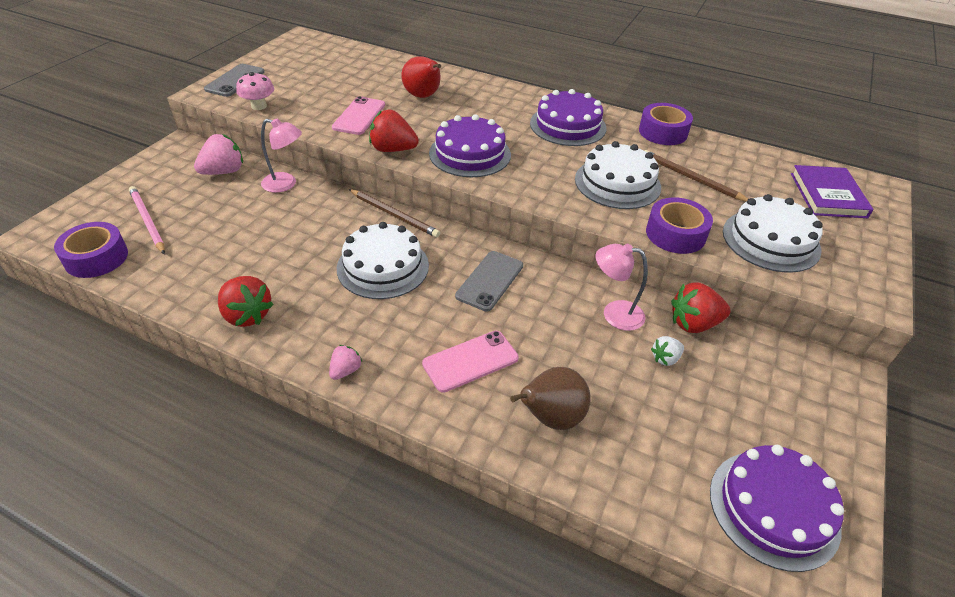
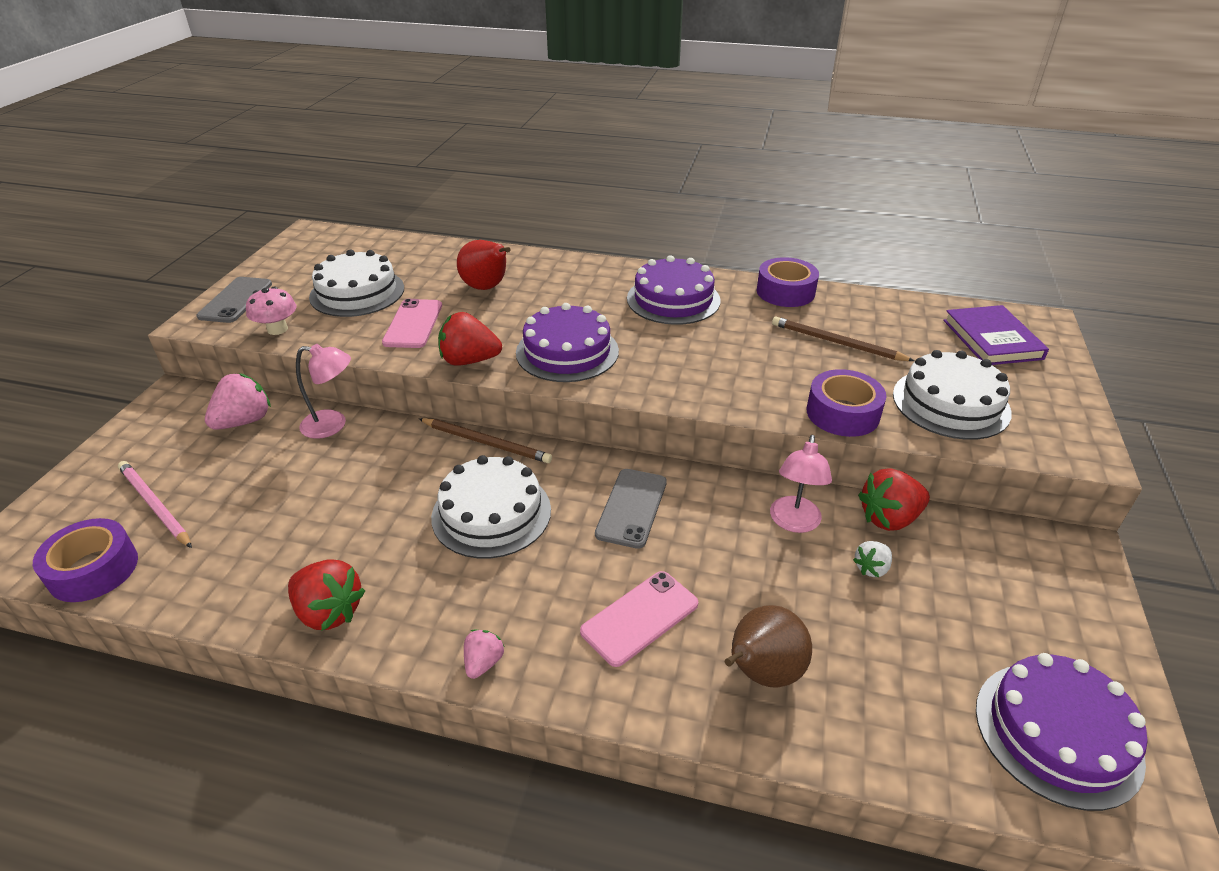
camera: 10 degrees left, 5 degrees down
(614, 314) = (794, 523): pink lamp -> pink lamp turned 75 degrees counterclockwise
(617, 183) = (755, 361): white cake -> white cake (357, 292)

